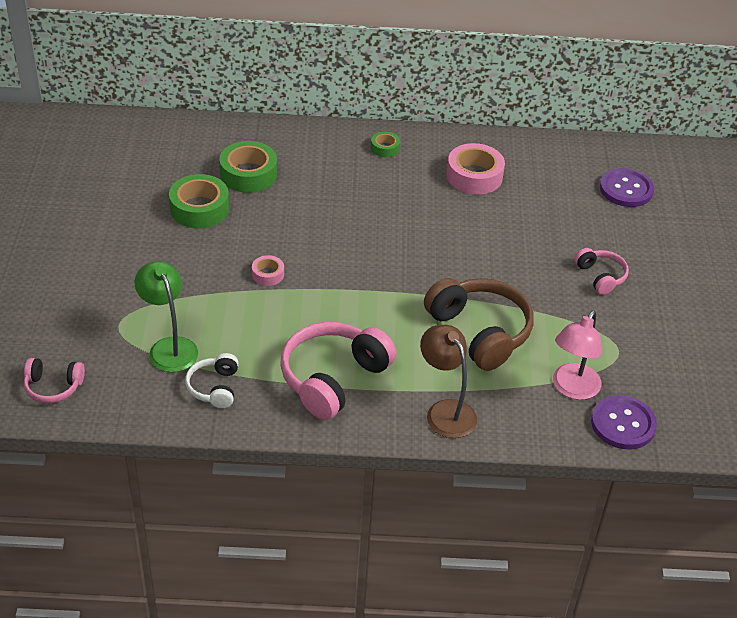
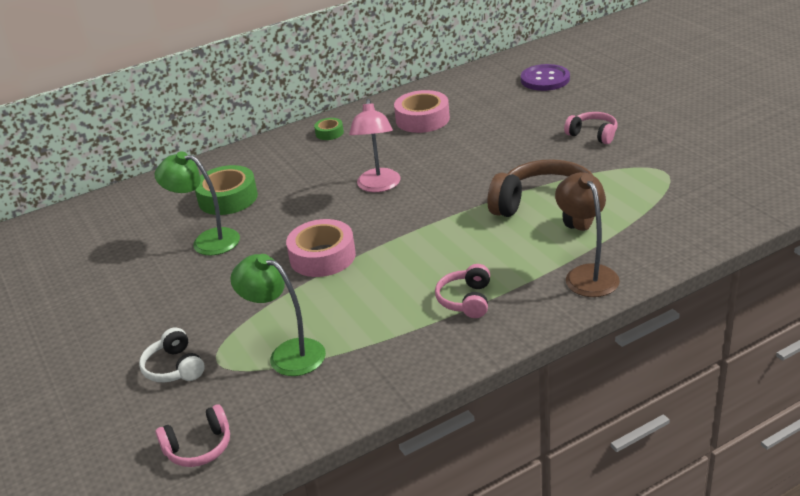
camera: 25 degrees left, 10 degrees down
(199, 208) = (207, 241): green tape -> green lamp
(214, 387) = (366, 362): white headphones -> white headphones (175, 367)
(268, 274) = (322, 256): pink tape -> pink tape, size x1.92
(333, 378) = (466, 300): pink headphones -> pink headphones, size x0.53
(445, 411) = (587, 274): brown lamp -> brown lamp turned 45 degrees clockwise
(572, 389) = (663, 210): pink lamp -> pink lamp (378, 186)
(623, 424) = (728, 213): purple button -> none

